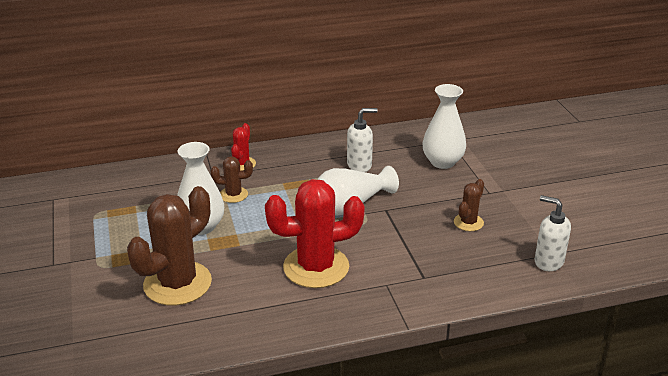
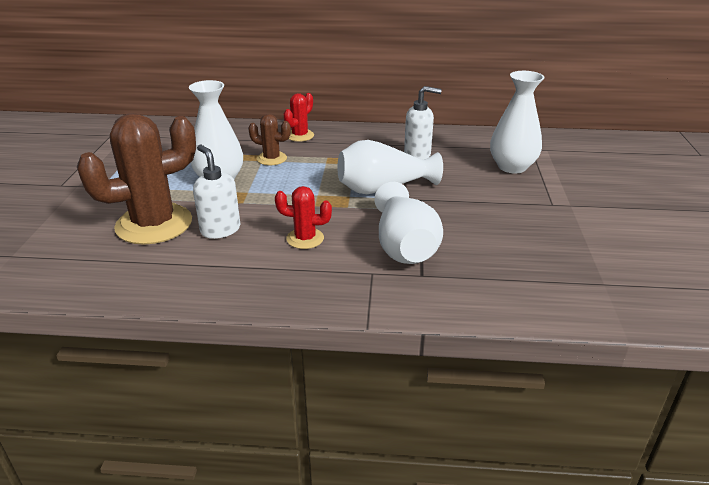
camera: 20 degrees right, 0 degrees up
(316, 267) = (305, 238): red cactus -> red cactus, size x0.49
(397, 255) = (404, 246): none -> white vase
(468, 222) = (510, 229): brown cactus -> none
(548, 261) = (594, 291): white soap dispenser -> white soap dispenser (220, 230)

